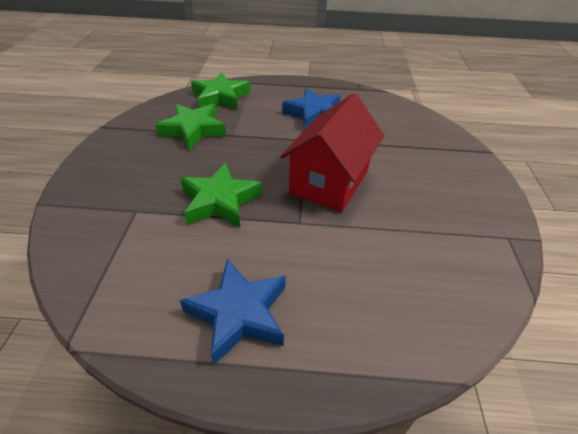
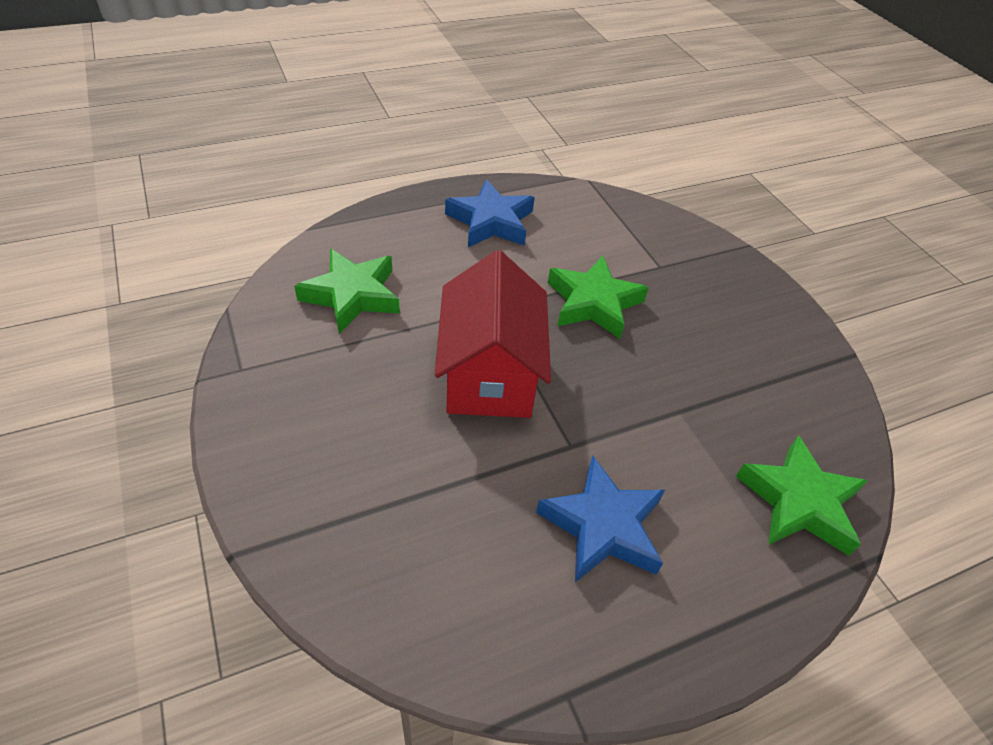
camera: 150 degrees right, 5 degrees up
(193, 130) = (741, 397): green star -> green star (352, 295)

